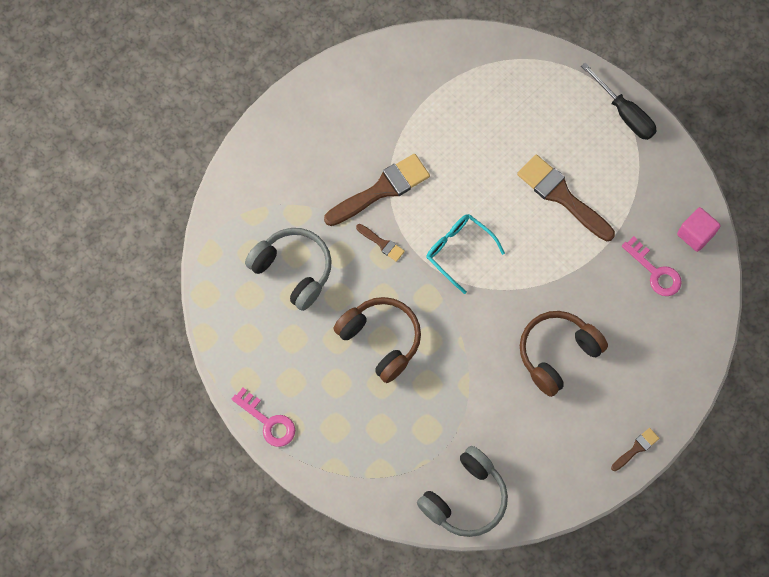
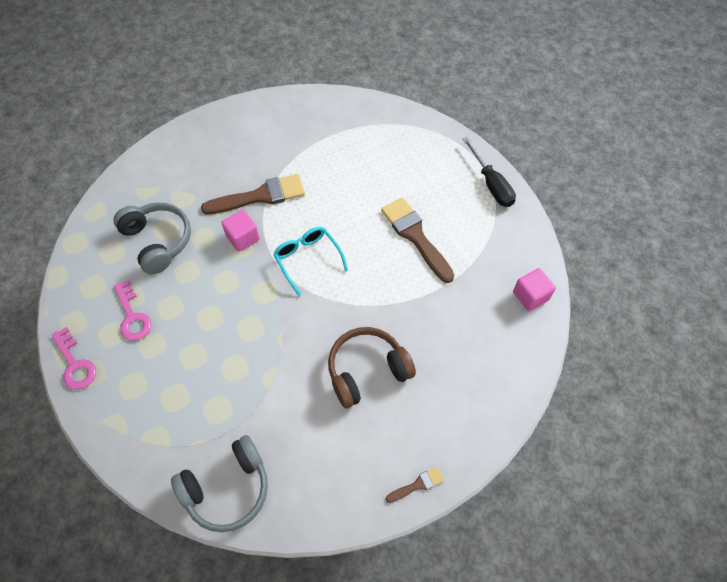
camera: 15 degrees right, 10 degrees down
(381, 340) = (208, 317): brown headphones -> none
(382, 243) = (243, 238): brown brush -> pink cube
(655, 271) = (483, 319): pink key -> pink key (132, 316)

